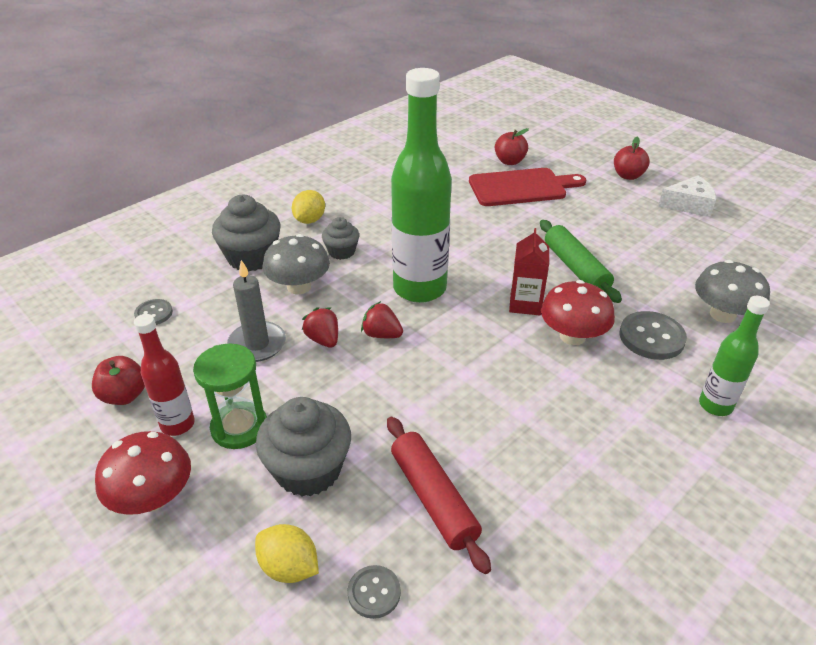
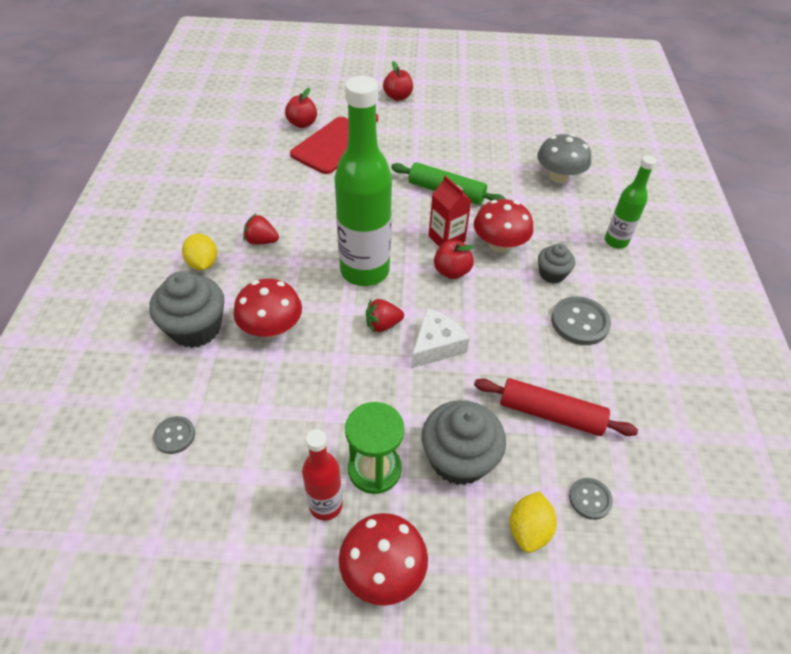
camera: 45 degrees left, 10 degrees up
(124, 395) = (249, 520): red apple -> red apple (451, 271)
(257, 344) = (301, 397): grey candle -> none
(289, 567) = (528, 530): yellow lemon -> yellow lemon turned 60 degrees counterclockwise
(299, 286) = (271, 327): grey mushroom -> red mushroom
(323, 339) = (347, 358): red strawberry -> red strawberry (261, 241)
(341, 252) = (267, 276): grey cupcake -> grey cupcake (552, 274)
(651, 337) = (541, 216): grey button -> grey button (579, 322)
(689, 205) = (459, 102): white cheese -> white cheese (436, 346)

